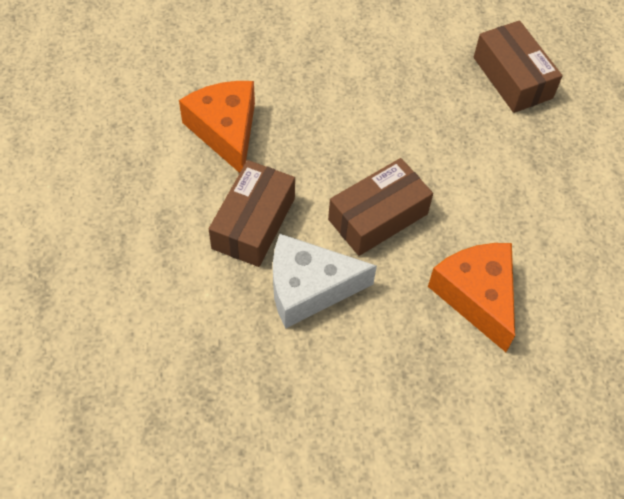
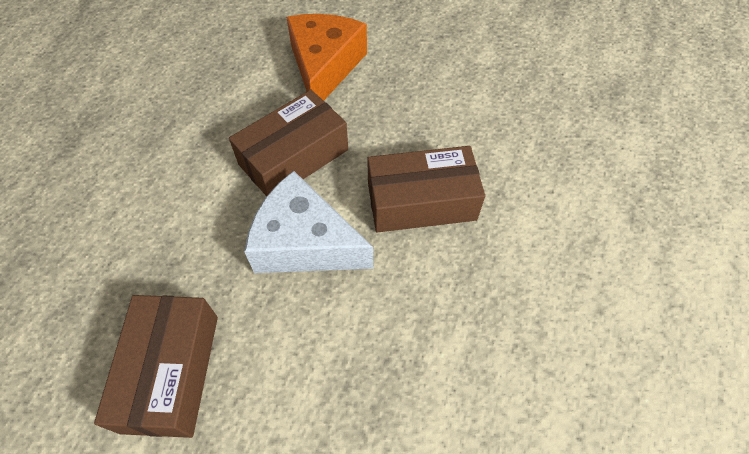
camera: 30 degrees right, 0 degrees up
(477, 296) = (483, 335): orange cheese -> none
(512, 78) = (651, 120): brown box -> brown box (171, 372)

